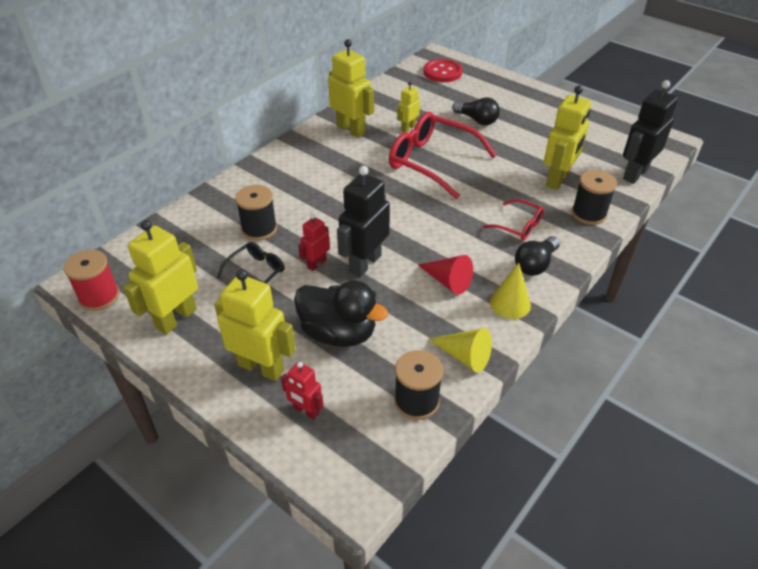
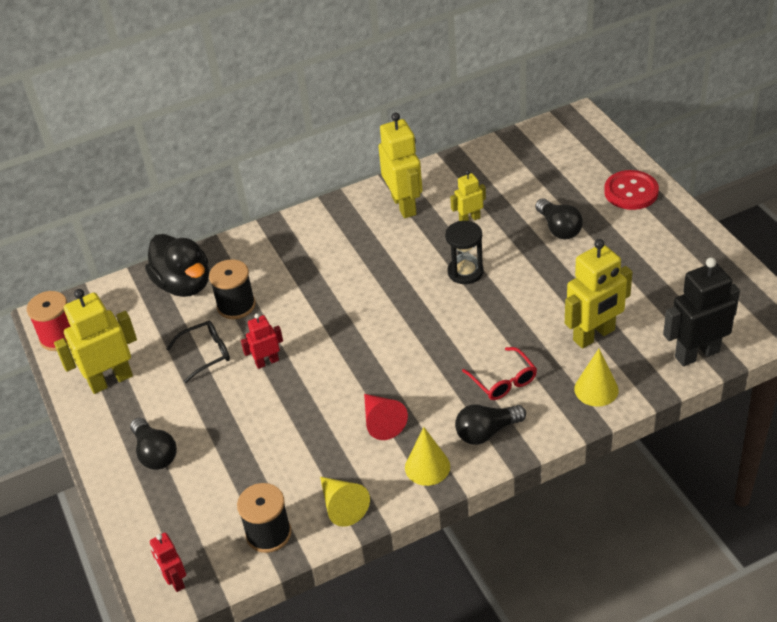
camera: 30 degrees right, 0 degrees up
(261, 367) = (155, 453): yellow robot -> black light bulb
(305, 411) = (168, 508): red robot -> red robot (175, 581)
(338, 333) = (242, 442): black duck -> black duck (184, 284)
(365, 263) = (313, 376): black robot -> none
(431, 162) = (465, 272): red glasses -> black hourglass
(442, 72) = (566, 147): red button -> red button (631, 192)
(589, 213) = (596, 389): black spool -> yellow cone

